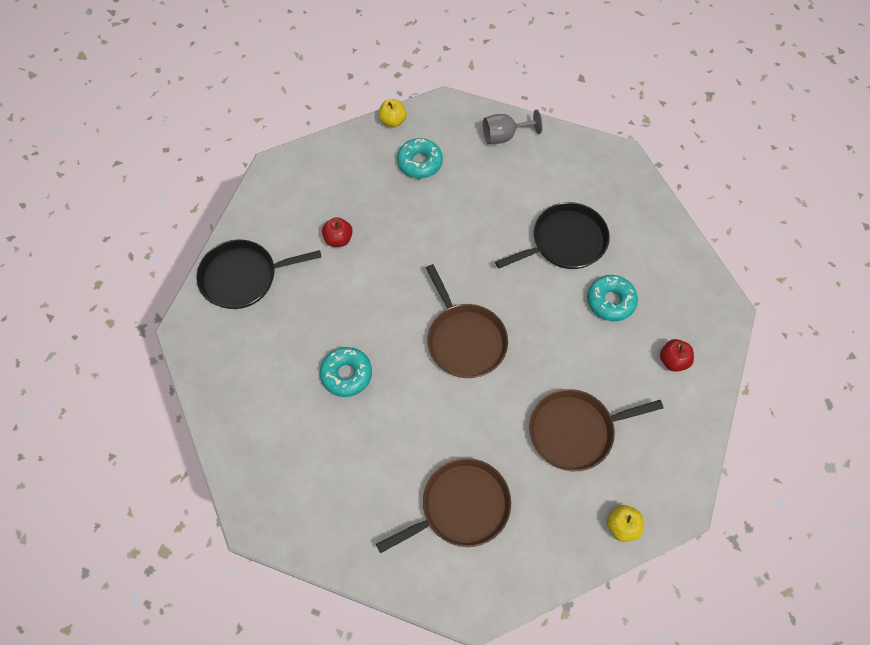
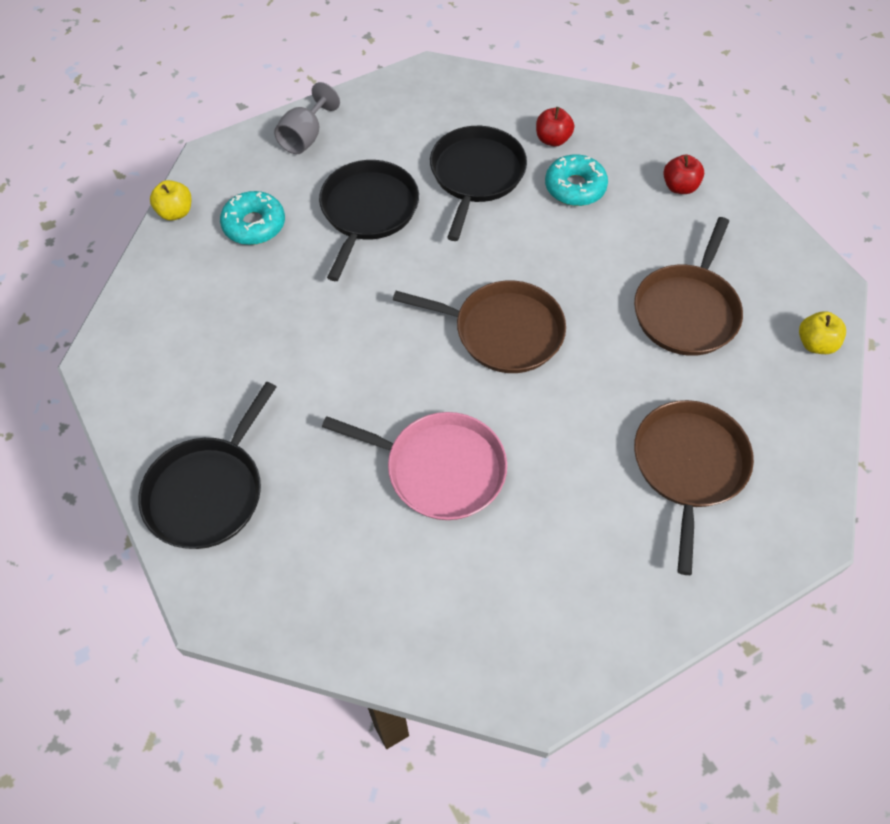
camera: 50 degrees left, 5 degrees down
(338, 239) = (264, 361): red apple -> red apple (552, 139)
(346, 374) = (439, 469): turquoise donut -> pink pan
(482, 208) = (368, 211): none -> black pan

